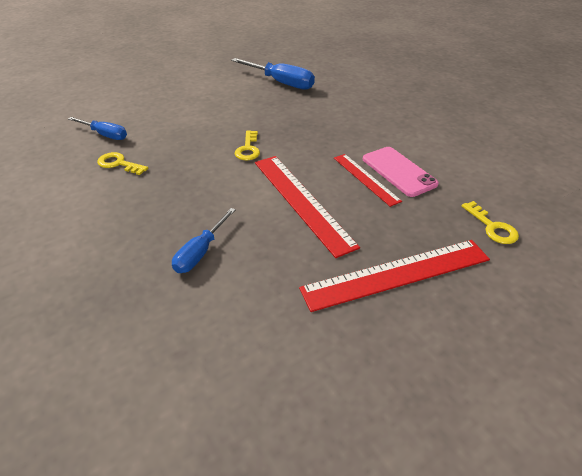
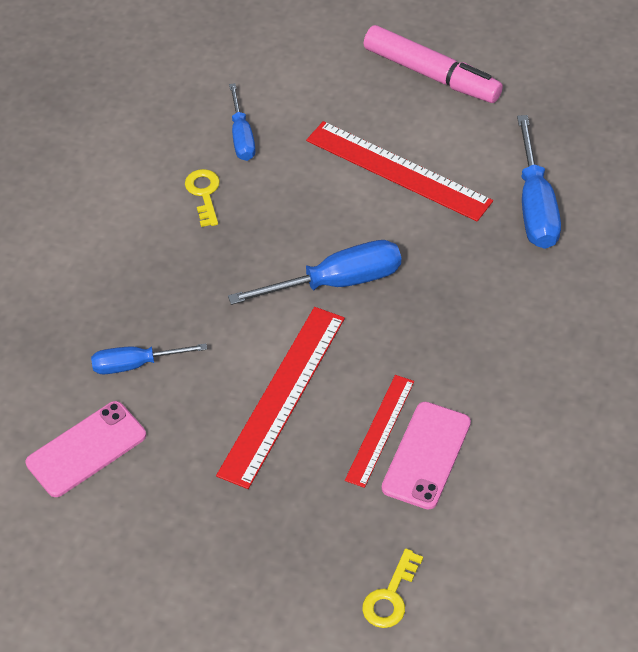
camera: 55 degrees right, 10 degrees up
(168, 74) = (431, 75): none -> pink marker
(241, 316) = (86, 449): none -> pink phone
(248, 149) = (337, 282): yellow key -> blue screwdriver
(397, 274) = (235, 539): red ruler -> red ruler (398, 170)

